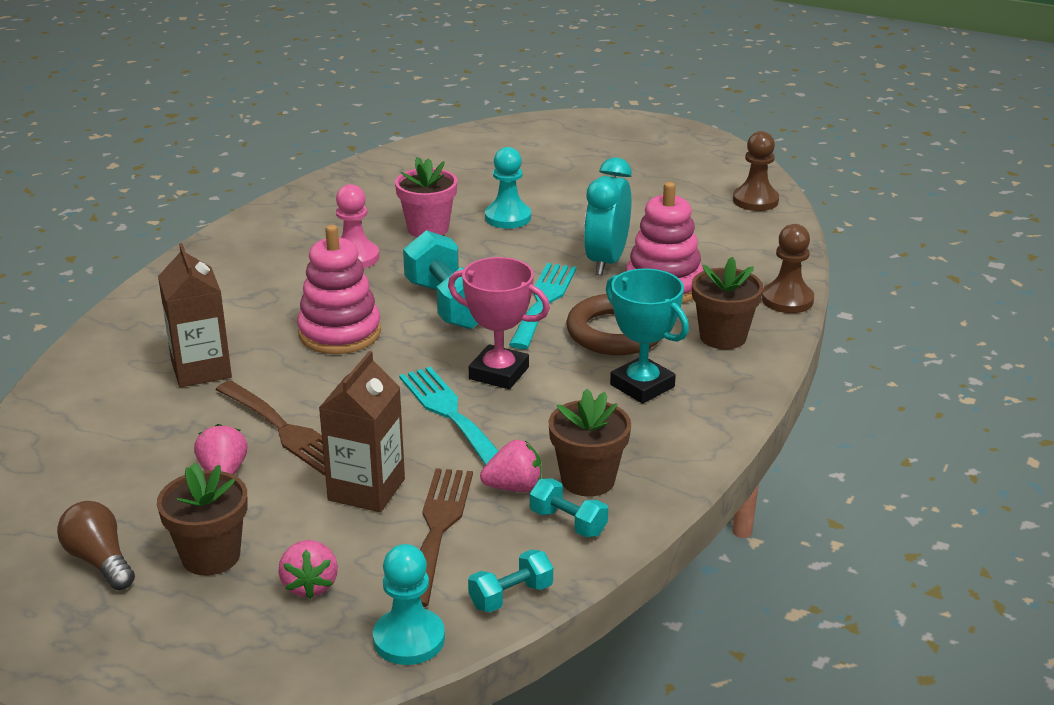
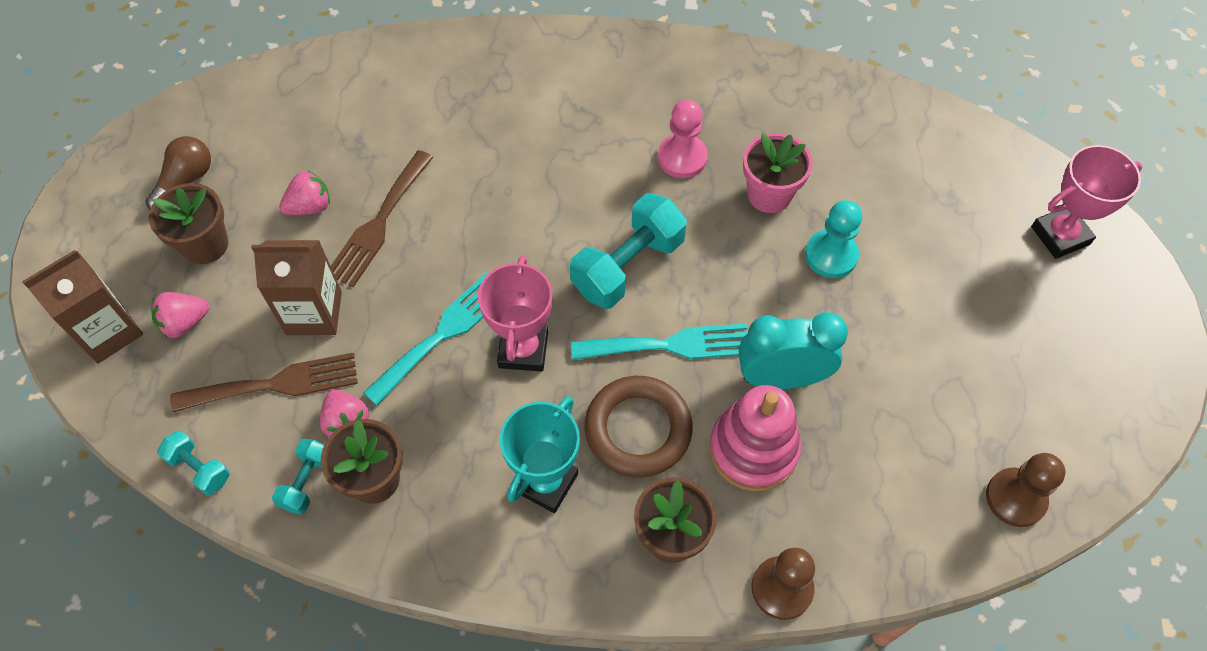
camera: 70 degrees right, 30 degrees up
(201, 369) = (448, 128): brown carton -> brown carton (108, 332)
(339, 333) = (543, 200): pink stacking toy -> none
(409, 639) = (135, 413): turquoise pawn -> none
(556, 135) = (1060, 235): none -> pink trophy

